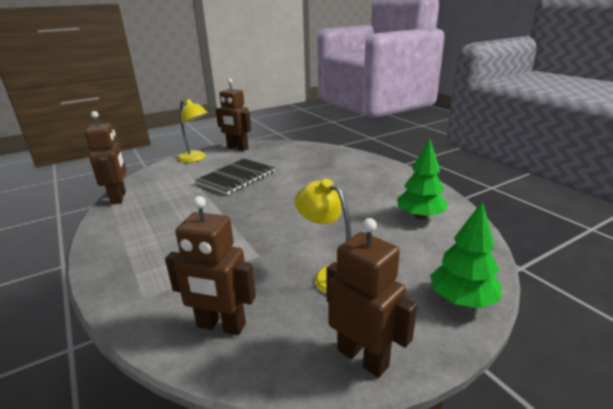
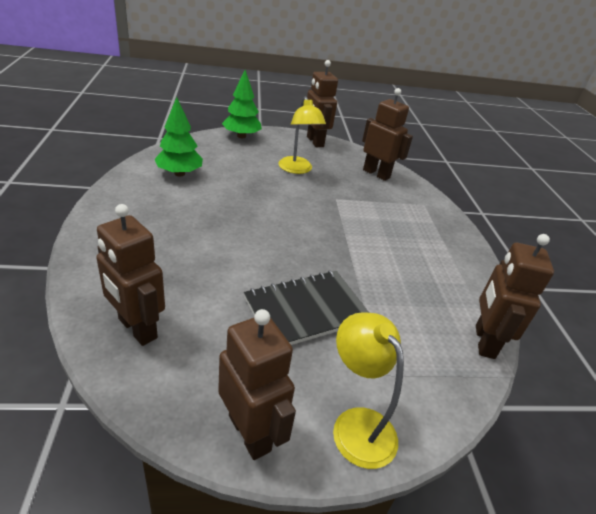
camera: 160 degrees left, 10 degrees up
(309, 152) = (137, 328): none -> brown robot

